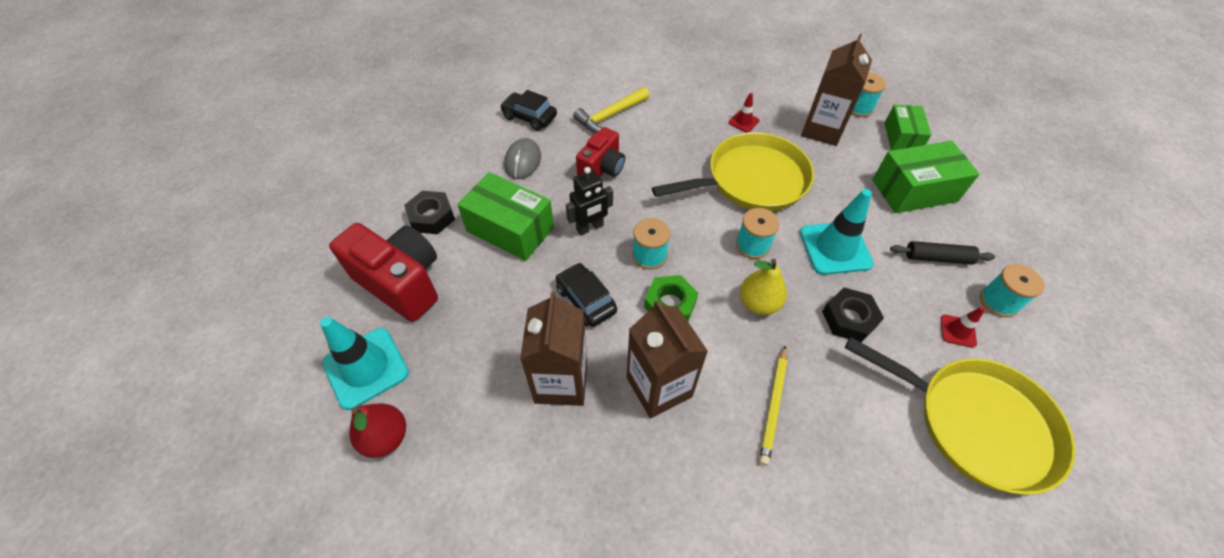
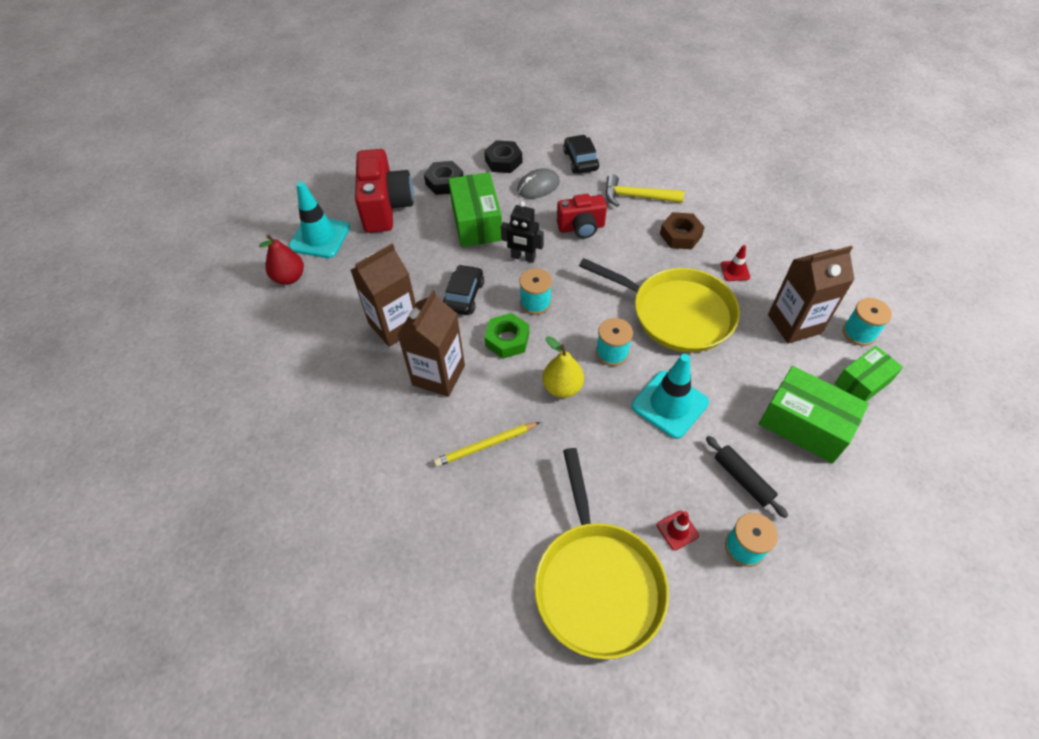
camera: 50 degrees right, 0 degrees up
(677, 122) = (680, 235): none -> brown nut
(849, 319) = (609, 450): black nut -> black nut (503, 161)

